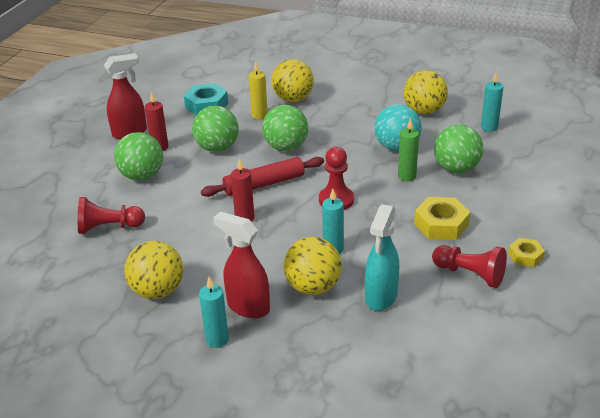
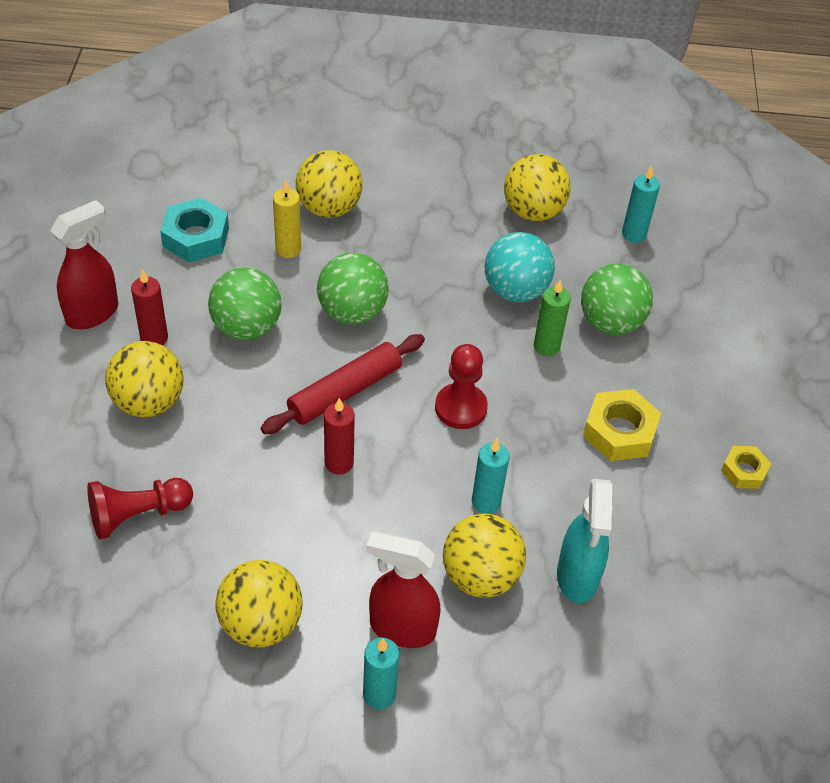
camera: 20 degrees left, 15 degrees up
(142, 176) = (149, 402): green ball -> yellow ball
(470, 274) = (682, 515): red pawn -> none

